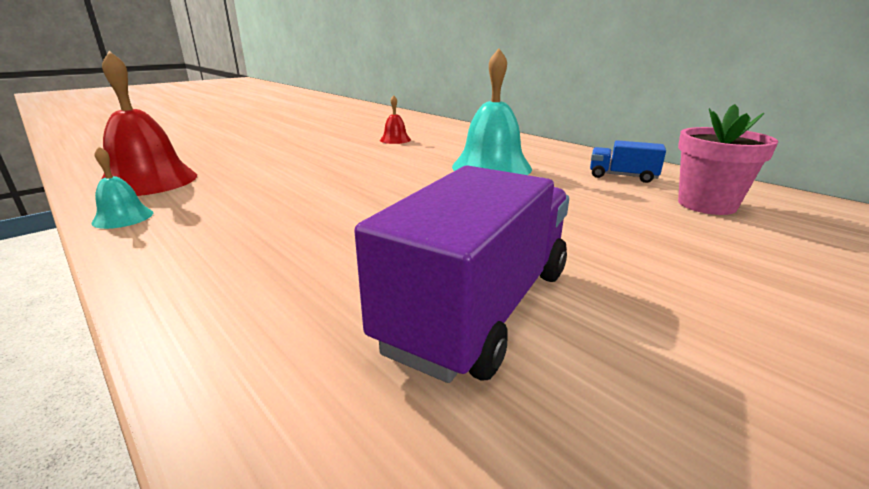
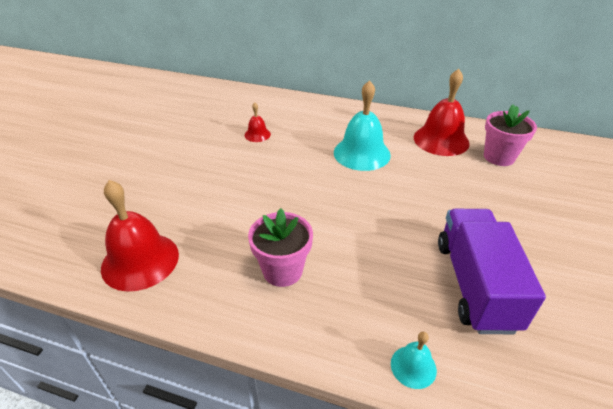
camera: 30 degrees left, 15 degrees up
(123, 217) = (193, 306): turquoise bell -> turquoise bell (413, 366)
(248, 219) = (282, 271): none -> pink flower pot
(622, 176) = (441, 140): blue truck -> red bell

